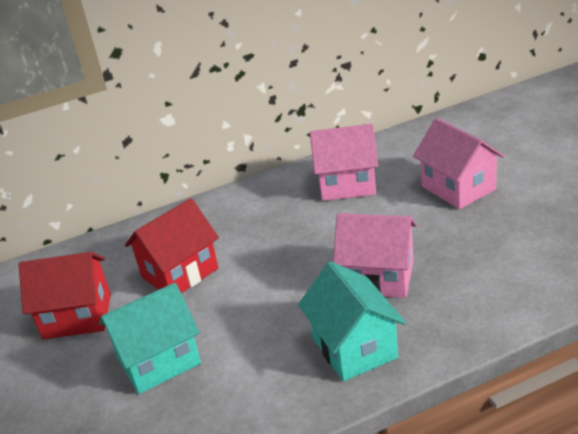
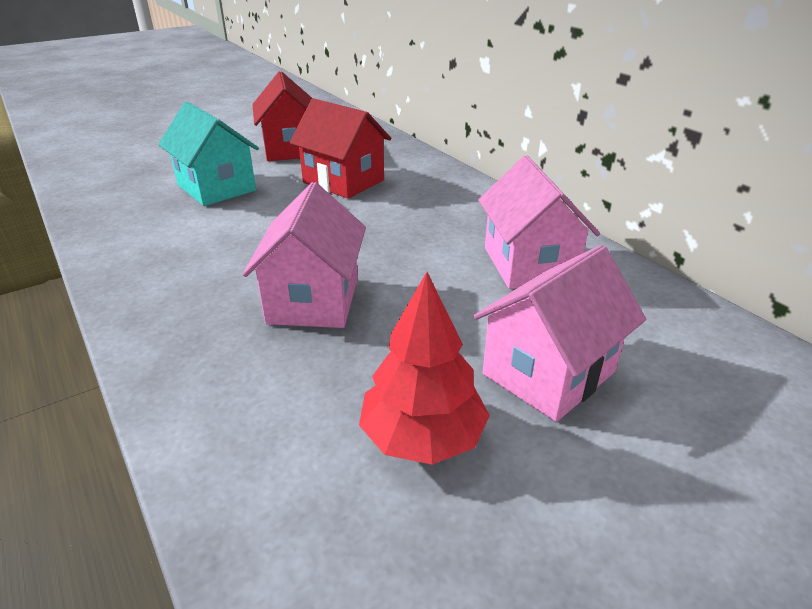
camera: 75 degrees right, 0 degrees up
(354, 348) = (186, 289): turquoise house -> none
(509, 231) = (422, 437): none -> red tree

